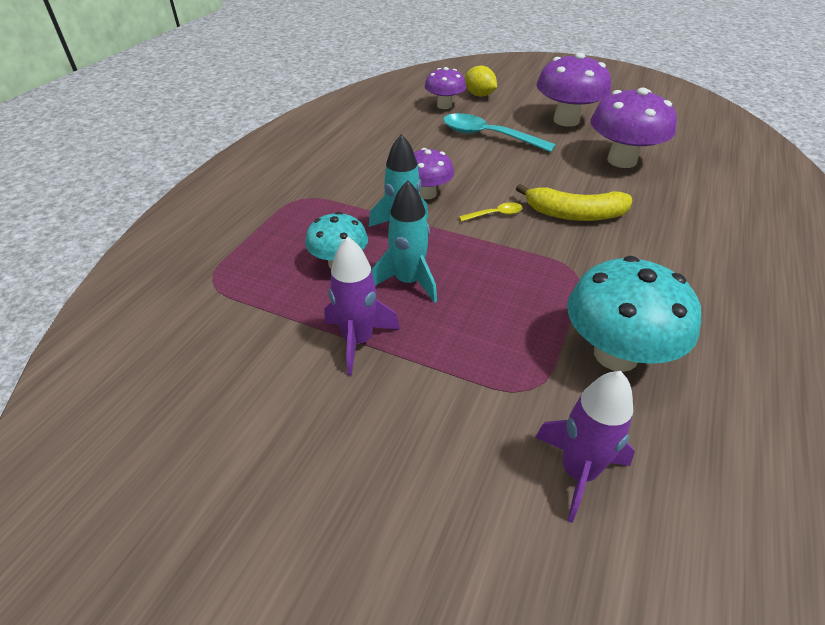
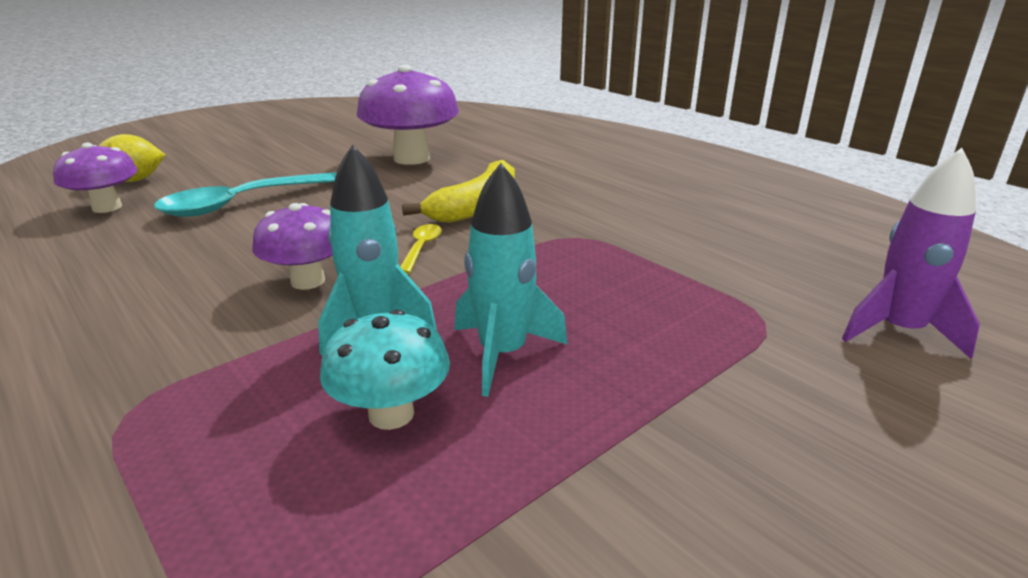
camera: 65 degrees left, 15 degrees down
(358, 340) = (611, 443): purple rocket -> none
(566, 120) = (292, 157): purple mushroom -> none
(615, 354) = (725, 258): turquoise mushroom -> none

